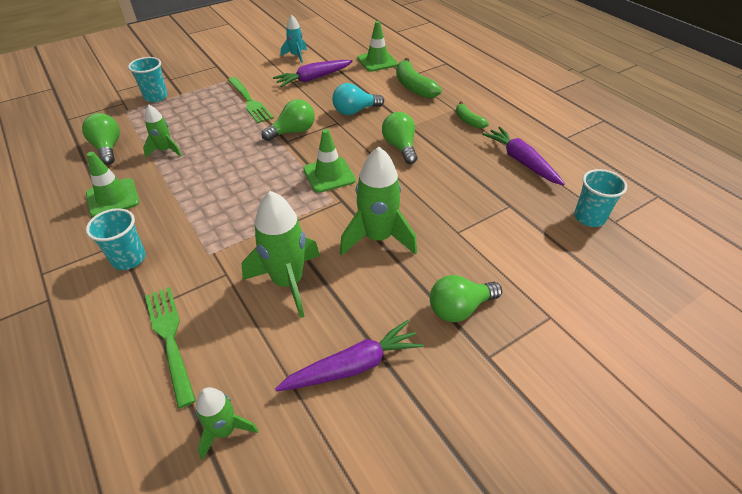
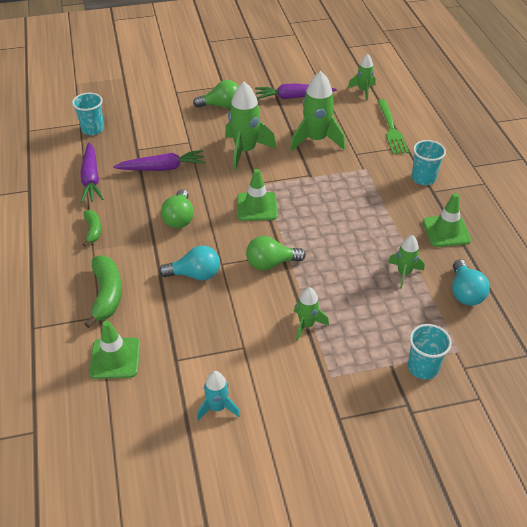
camera: 160 degrees left, 0 degrees up
(108, 148) = (465, 292): green light bulb -> turquoise light bulb
(249, 101) = (306, 325): green fork -> green rocket
(313, 78) = (215, 346): purple carrot -> purple carrot (162, 168)

